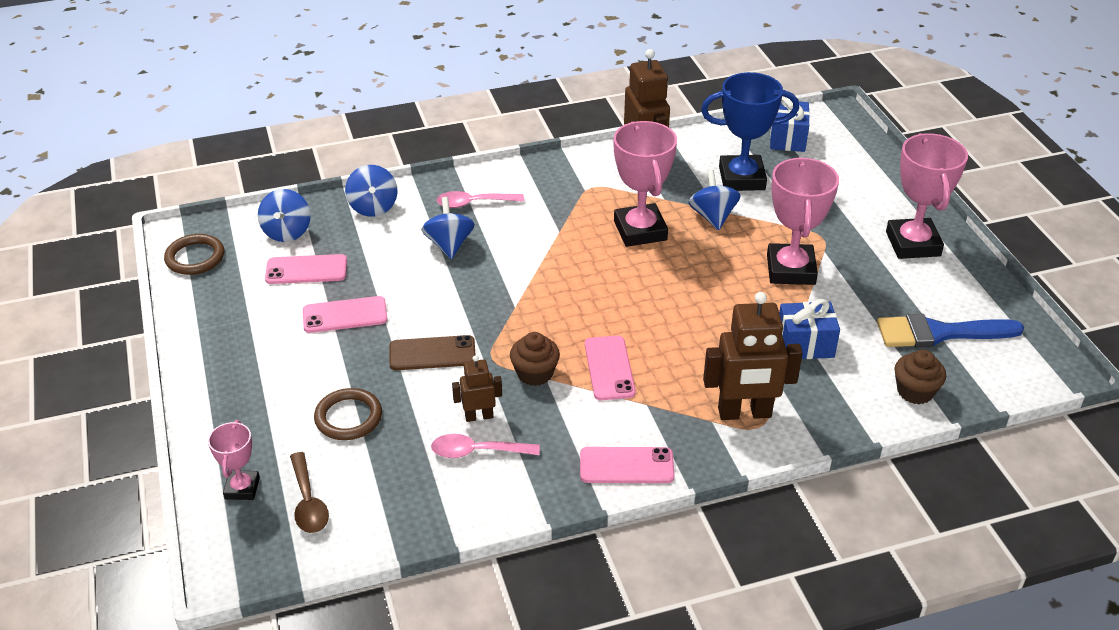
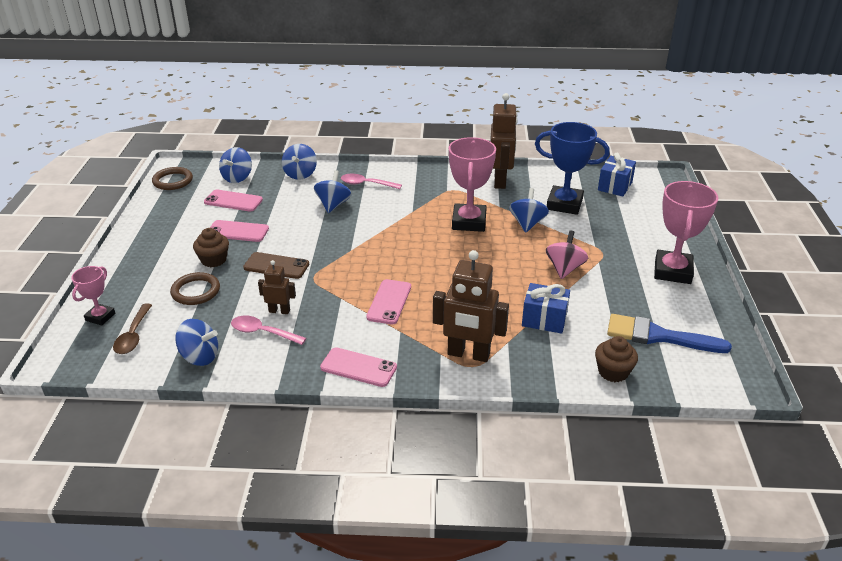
camera: 20 degrees right, 5 degrees down
(418, 507) = (200, 357): none -> blue spinning top
(535, 373) = (335, 293): brown cupcake -> brown cupcake (214, 260)
(791, 270) = (564, 268): pink trophy -> pink spinning top

